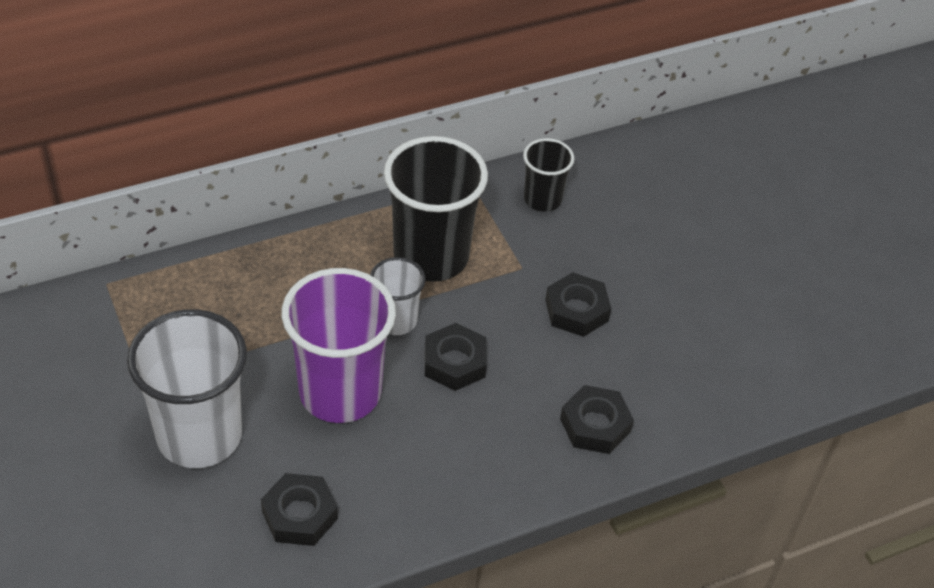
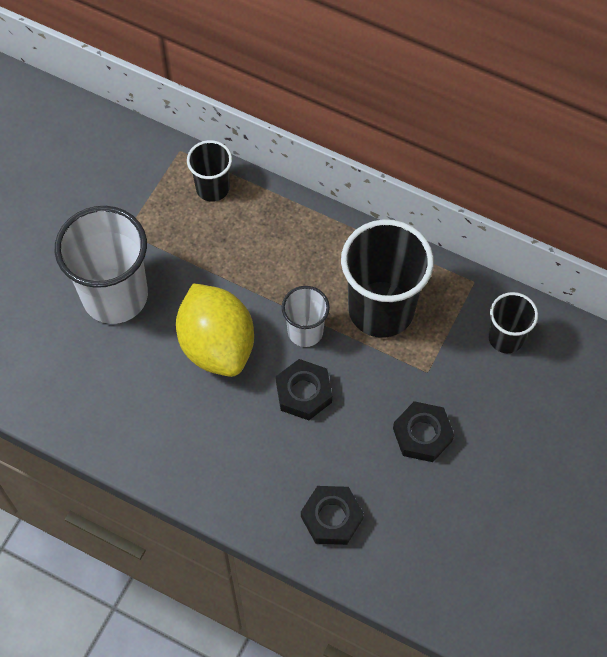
camera: 55 degrees right, 15 degrees up
(175, 286) = (212, 188): none -> black cup
(299, 515) = (107, 396): black nut -> none
(340, 392) = (217, 345): purple cup -> yellow lemon

